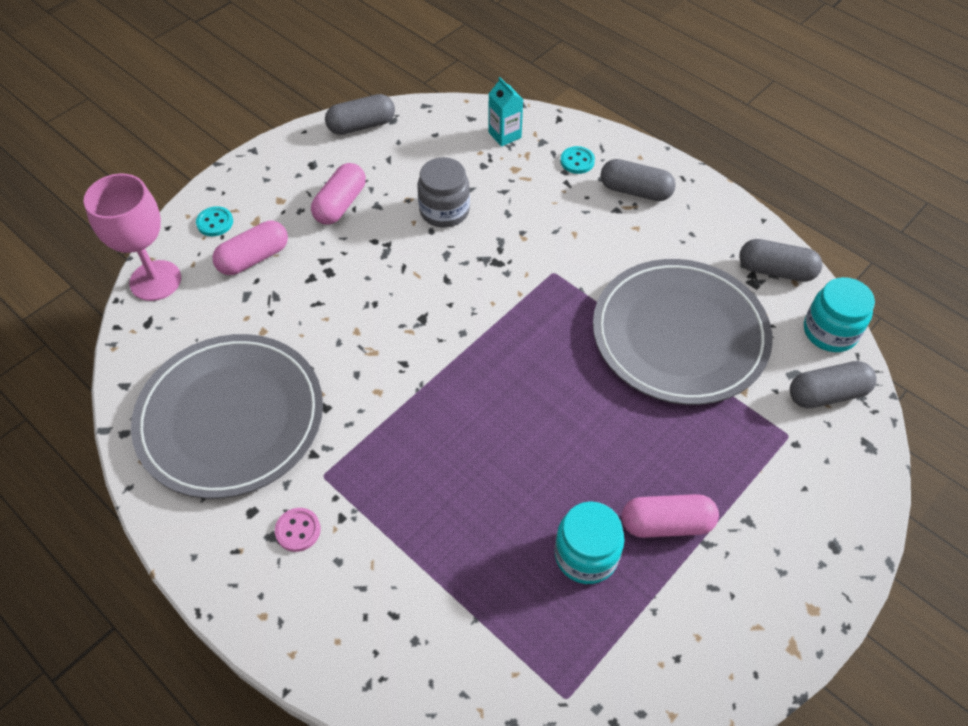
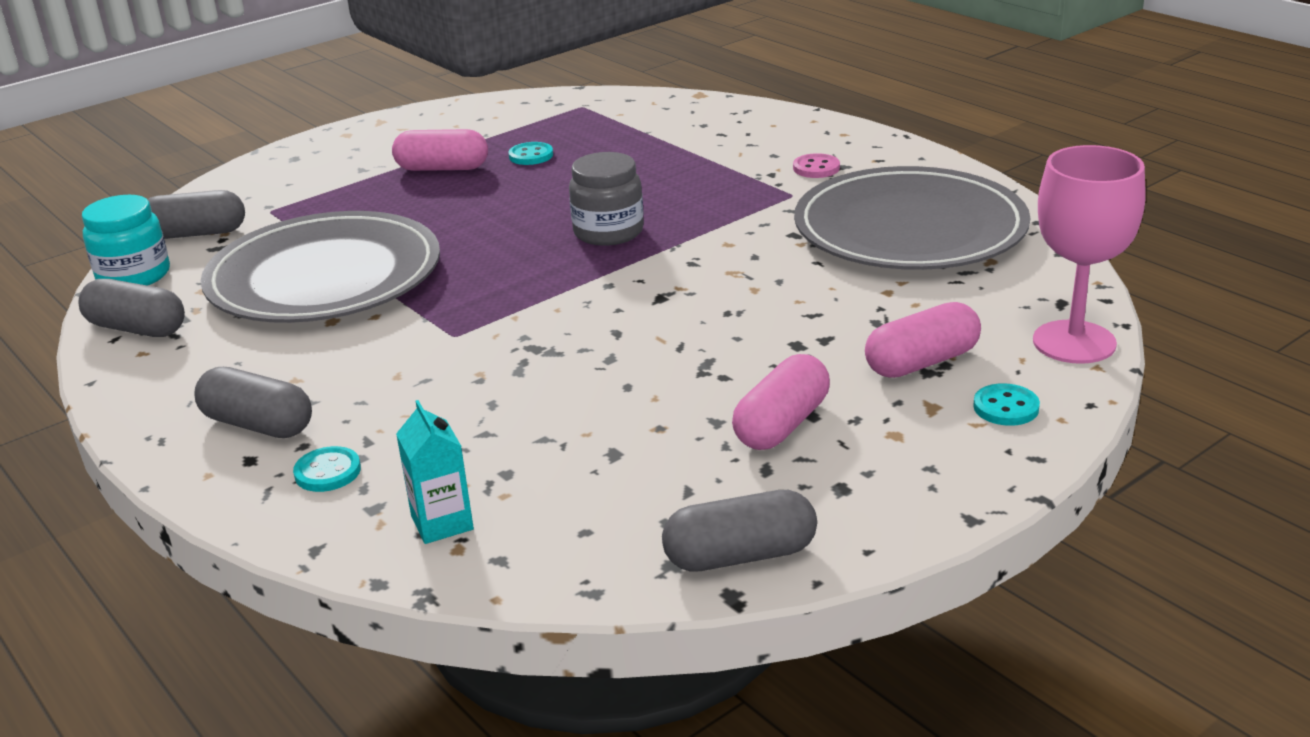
camera: 170 degrees left, 25 degrees down
(444, 211) = (598, 409): grey jar -> grey jar (608, 232)
(586, 555) = (531, 156): turquoise jar -> turquoise button

